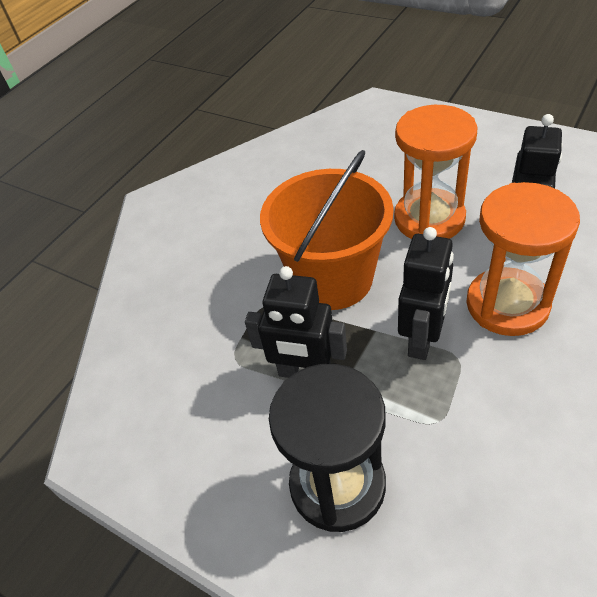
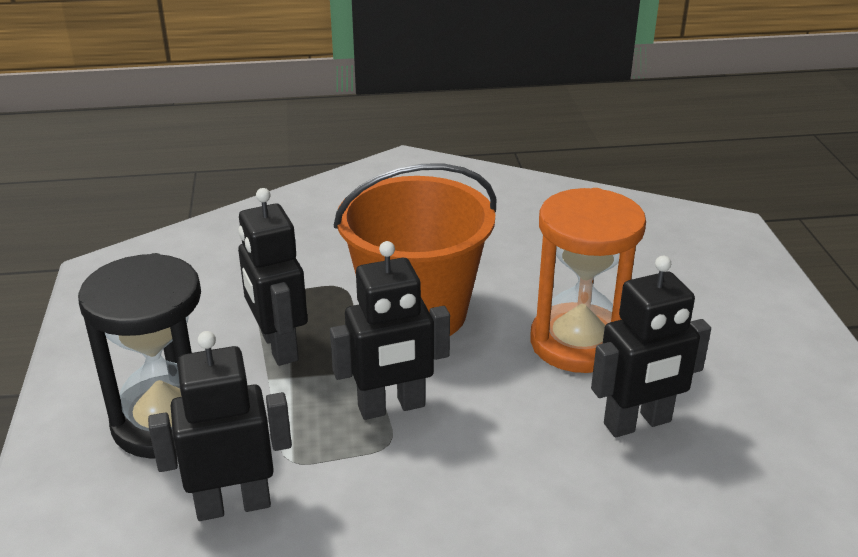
camera: 45 degrees right, 15 degrees down
(463, 478) = (233, 504): none -> black robot
(507, 304) = (502, 453): orange hourglass -> none

